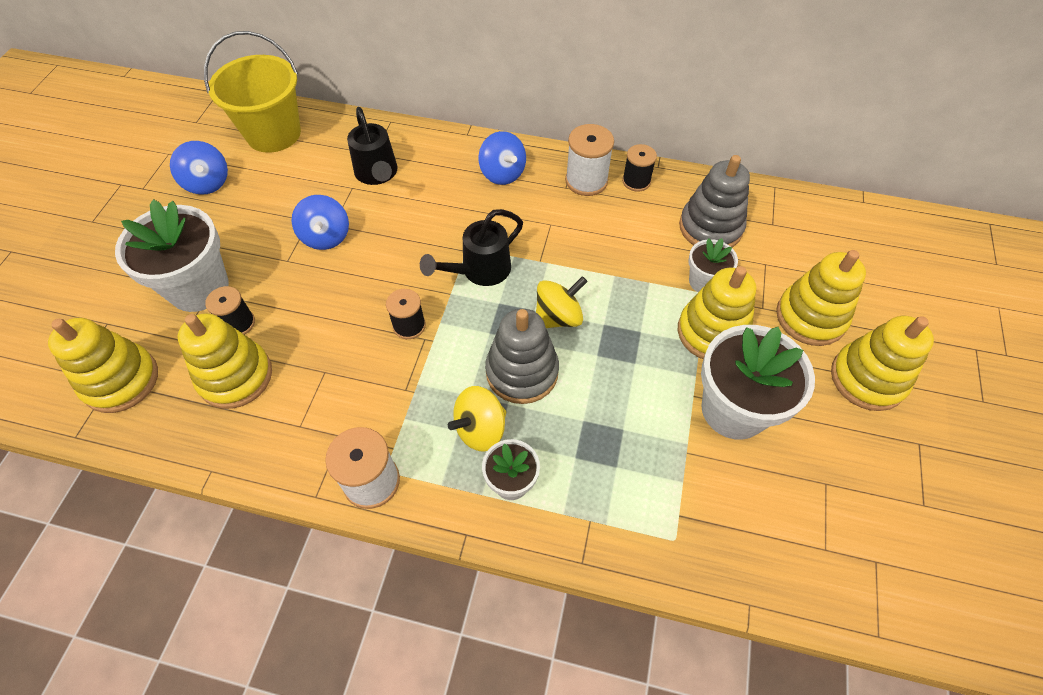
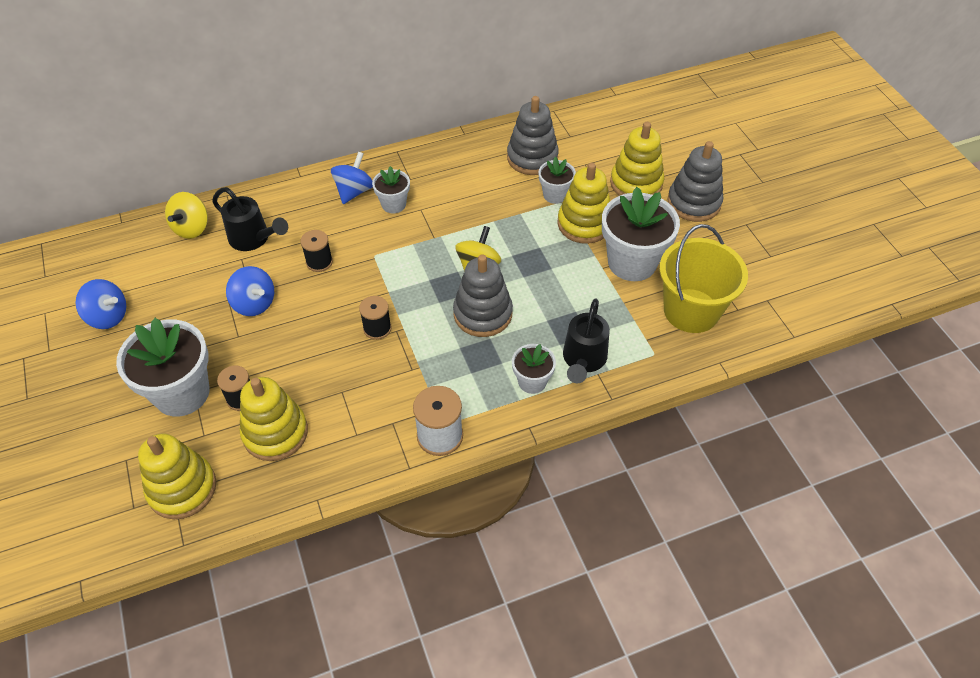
camera: 35 degrees left, 5 degrees down
(273, 133) = (130, 251): yellow bucket -> yellow bucket (691, 311)
(480, 270) = (397, 265): black watering can -> black watering can (583, 360)
(480, 429) = (485, 363): yellow spinning top -> yellow spinning top (192, 228)
(502, 173) = (354, 191): blue spinning top -> blue spinning top turned 90 degrees counterclockwise
(528, 205) = (393, 204): none -> white flower pot
(586, 181) = (421, 167): white spool -> none
(636, 181) = (457, 150): black spool -> black spool (319, 262)
(867, 378) = (694, 203): yellow stacking toy -> grey stacking toy

